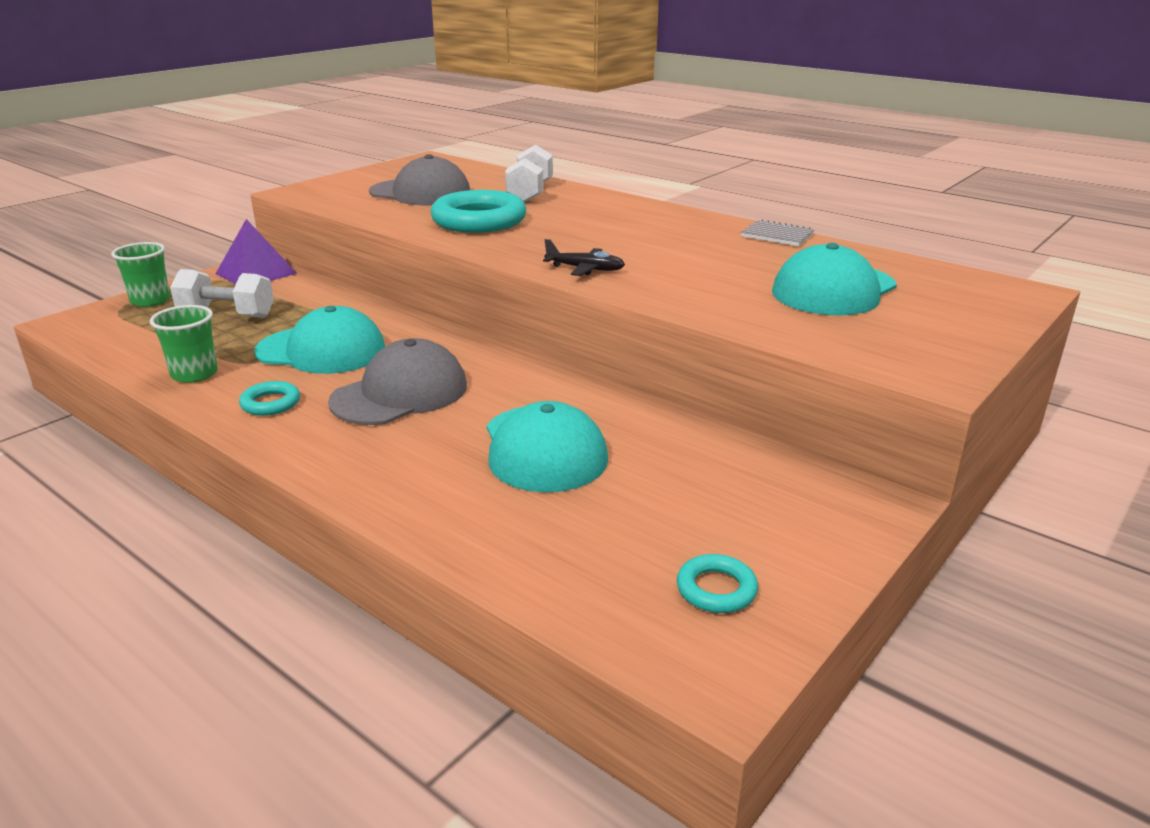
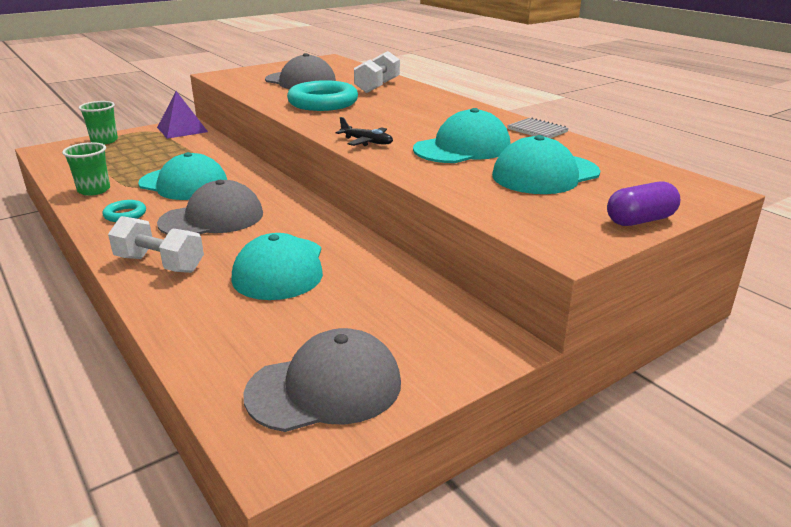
camera: 15 degrees right, 0 degrees up
(227, 315) = (143, 154): white dumbbell -> white dumbbell (160, 264)
(710, 266) = (462, 148): none -> turquoise cap
(716, 589) = (325, 388): turquoise ring -> grey cap
(982, 334) = (640, 220): none -> purple capsule

